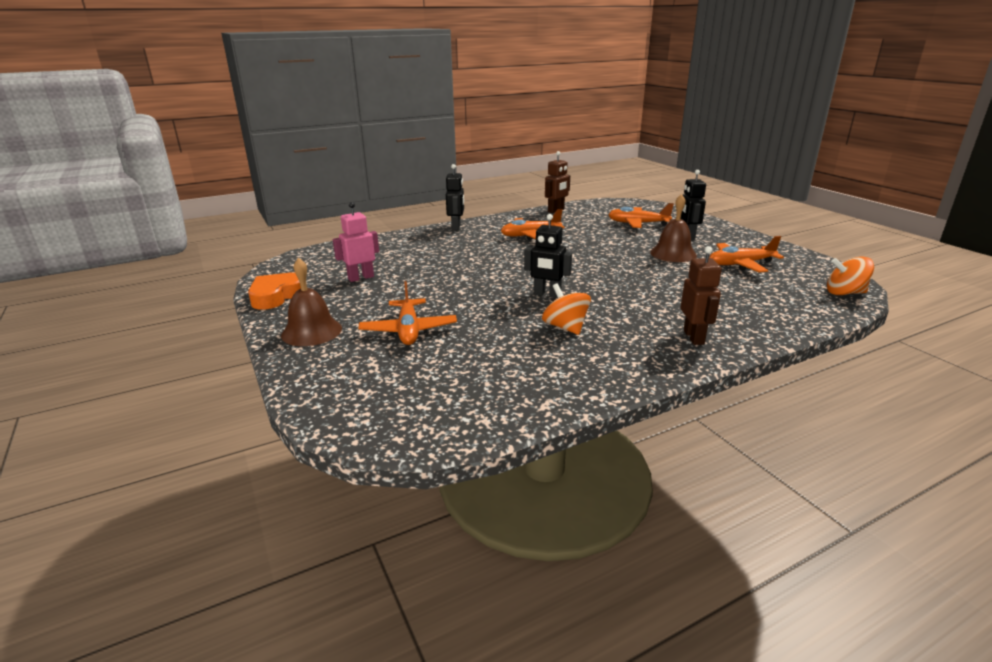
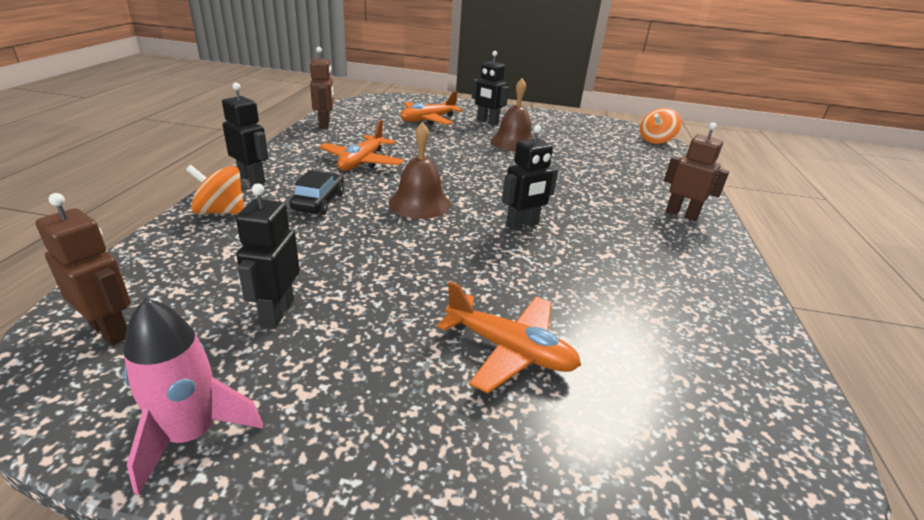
camera: 55 degrees left, 5 degrees up
(276, 296) = (191, 434): orange heart -> pink rocket
(309, 261) = (110, 330): none -> brown robot
(311, 331) = (404, 450): brown bell -> brown bell (419, 203)
(361, 278) = (277, 312): pink robot -> black robot
(464, 246) = (319, 202): none -> black car
(565, 327) = (608, 252): orange spinning top -> orange spinning top (221, 211)
(740, 264) = (569, 137): orange plane -> none

